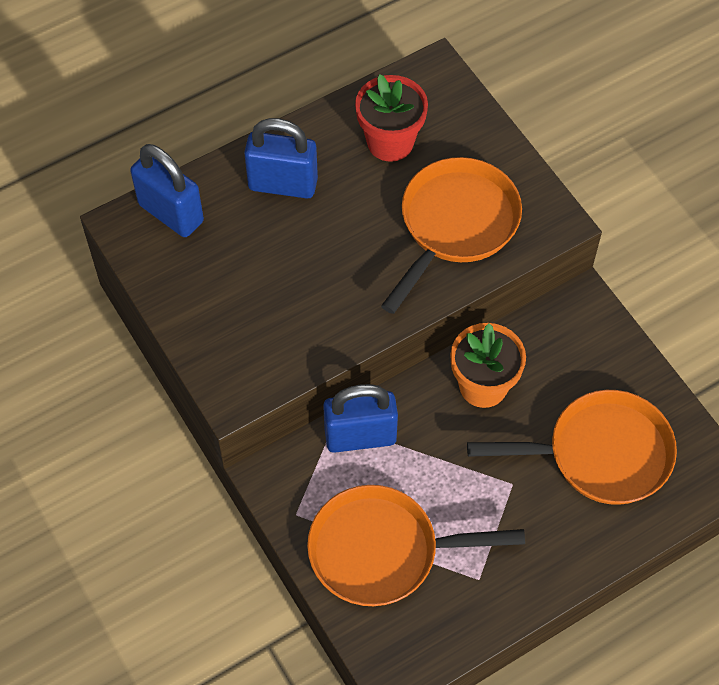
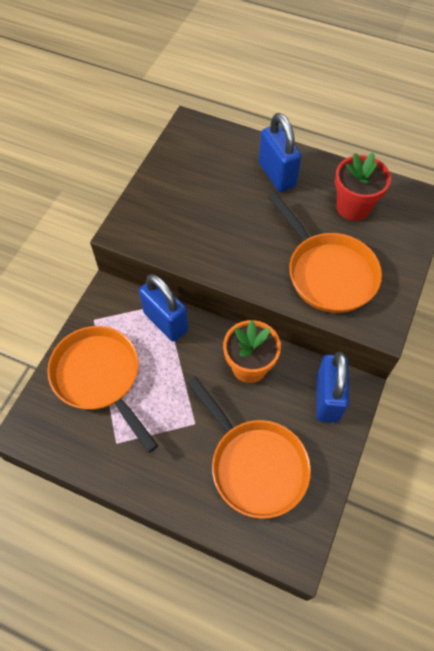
camera: 55 degrees right, 0 degrees up
(171, 213) = (214, 139): blue padlock -> blue padlock (327, 398)
(455, 225) = (327, 273): orange pan -> orange pan turned 60 degrees clockwise

